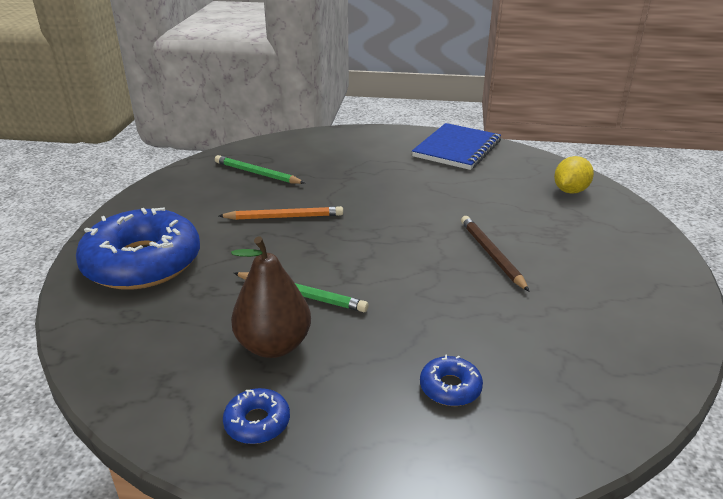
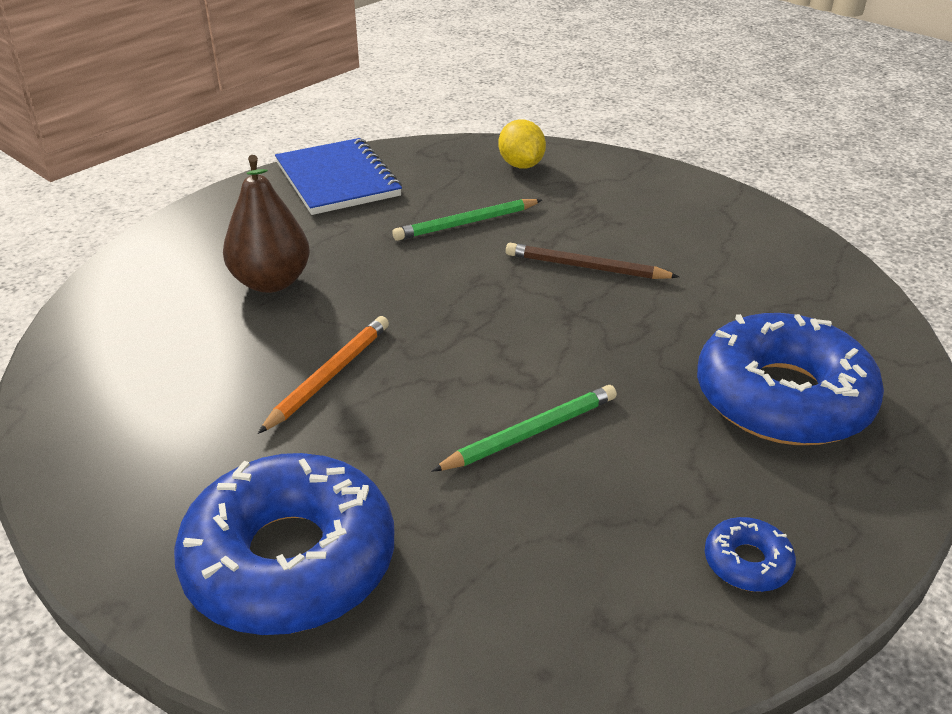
camera: 55 degrees left, 5 degrees up
(257, 173) = (169, 353): green pencil -> green pencil (466, 223)
(274, 345) = (615, 496): brown pear -> brown pear (271, 282)
(450, 387) = (782, 398): blue donut -> blue donut, size x2.42

